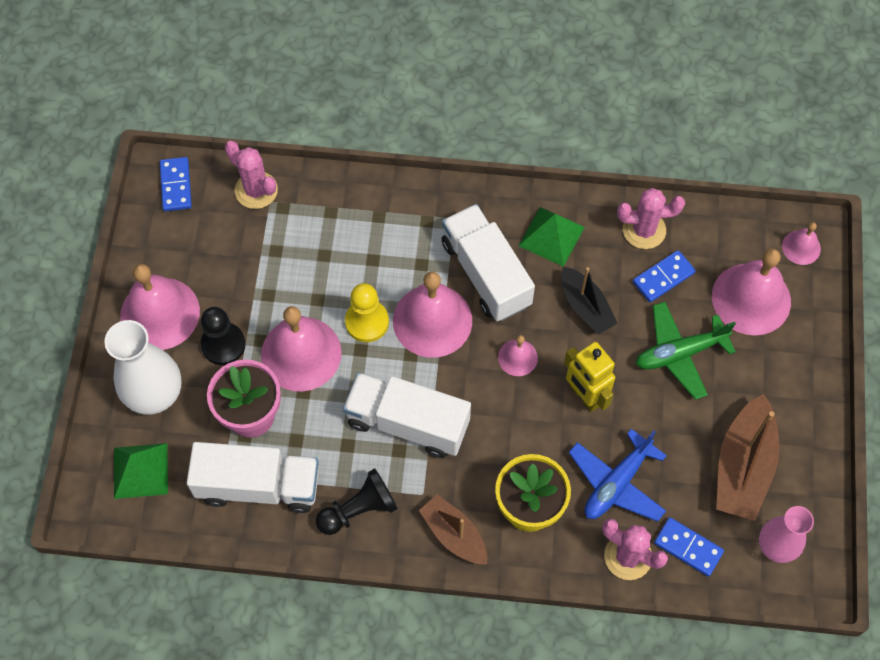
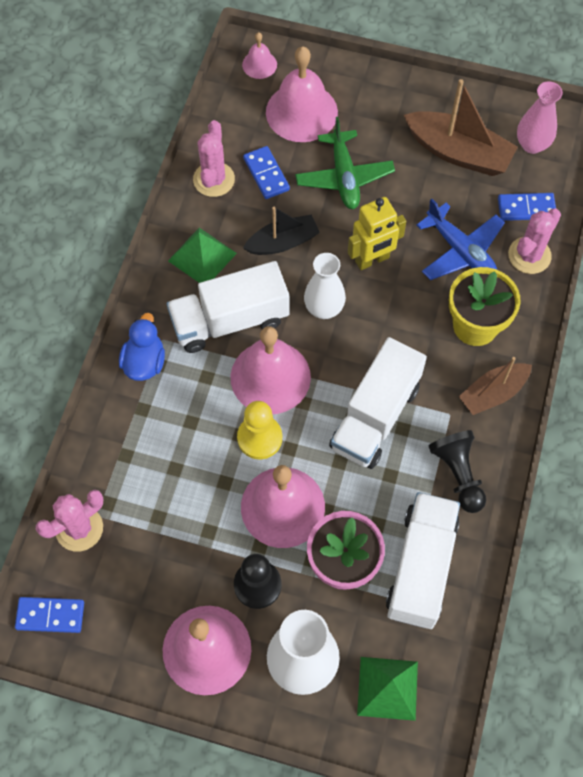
camera: 80 degrees left, 0 degrees up
(427, 209) = (144, 362): none -> blue duck
(517, 357) = (324, 308): pink bell -> white vase
(688, 547) = (526, 208): blue domino -> blue domino turned 45 degrees clockwise

